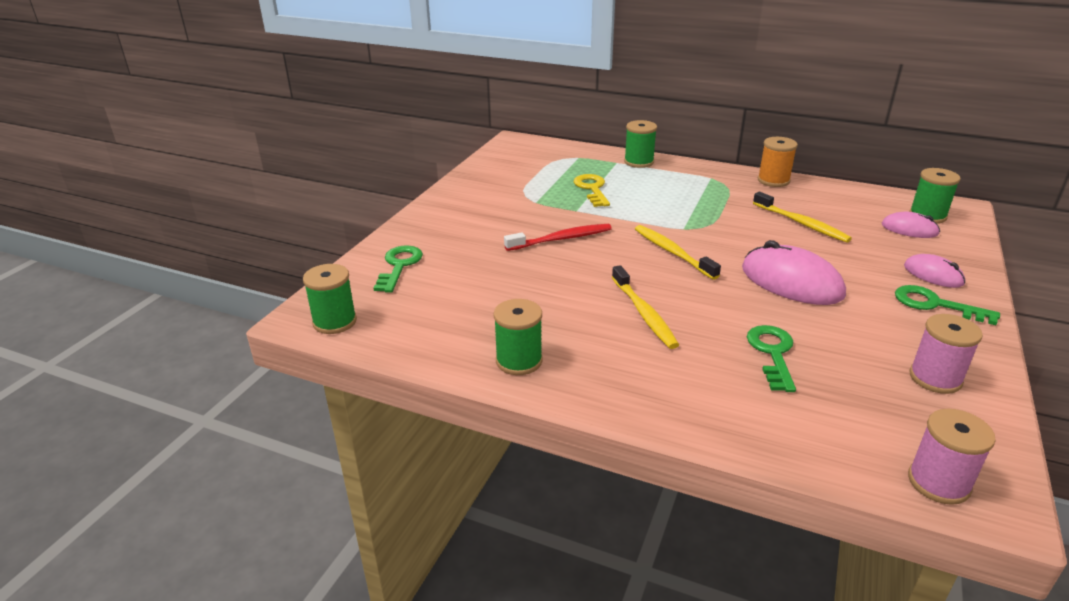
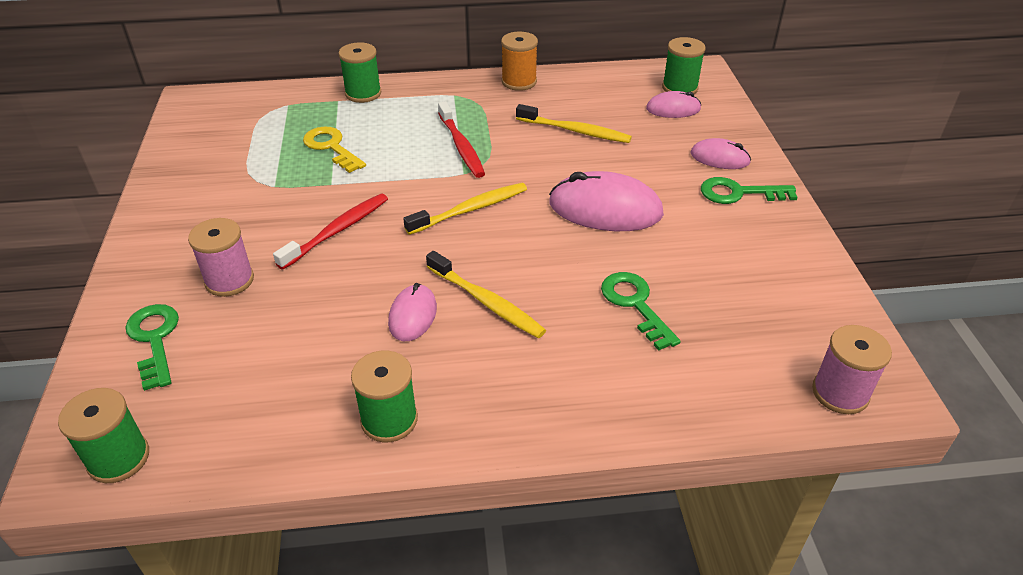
camera: 30 degrees left, 10 degrees up
(580, 305) = (413, 315): none -> pink mouse
(672, 252) = (470, 209): yellow toothbrush -> yellow toothbrush turned 120 degrees clockwise
(694, 211) = (461, 146): none -> red toothbrush
(935, 378) = (780, 278): pink spool -> pink spool (229, 280)

